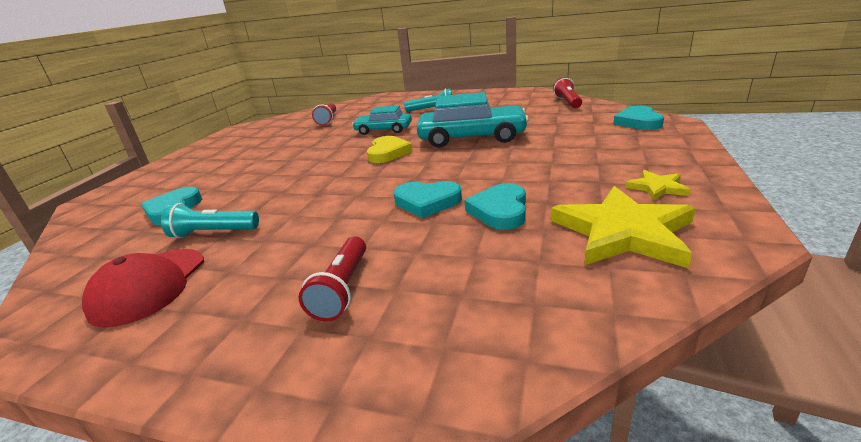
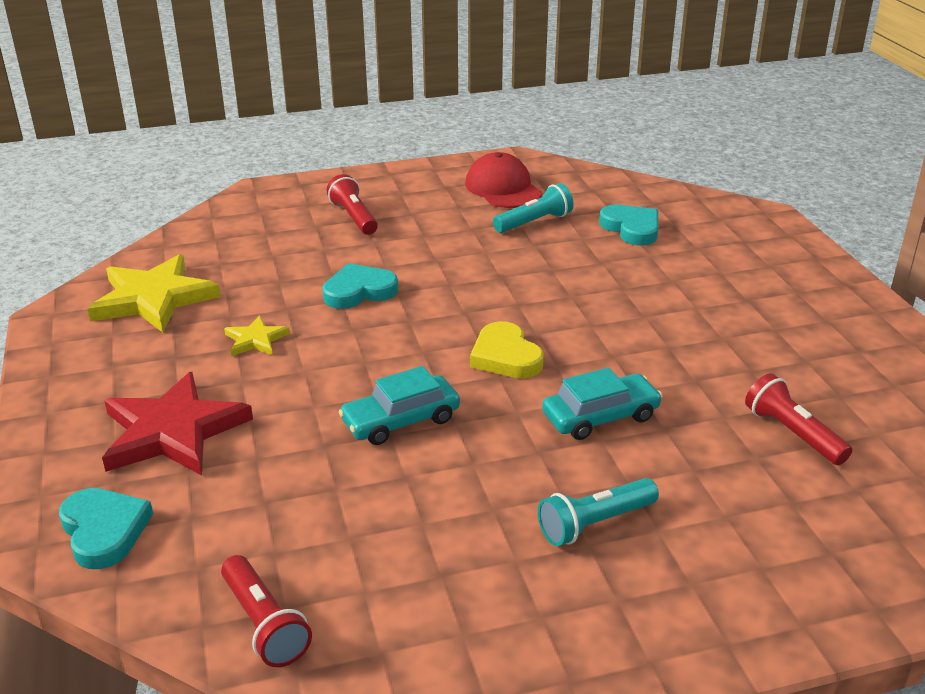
camera: 145 degrees right, 5 degrees up
(472, 138) = (400, 420): turquoise car -> turquoise car, size x0.60
(500, 210) = (274, 297): turquoise heart -> none
(602, 146) = (173, 431): none -> red star
(657, 187) = (111, 359): yellow star -> yellow star (256, 340)

